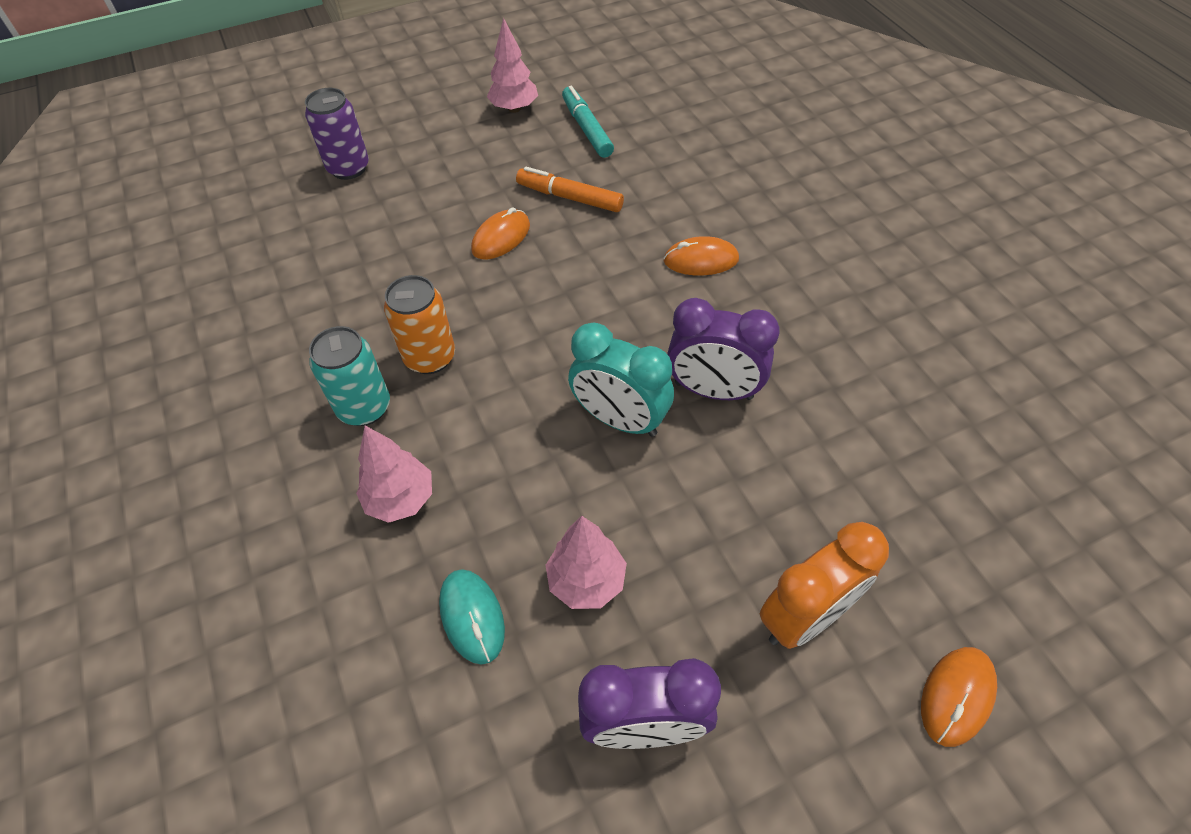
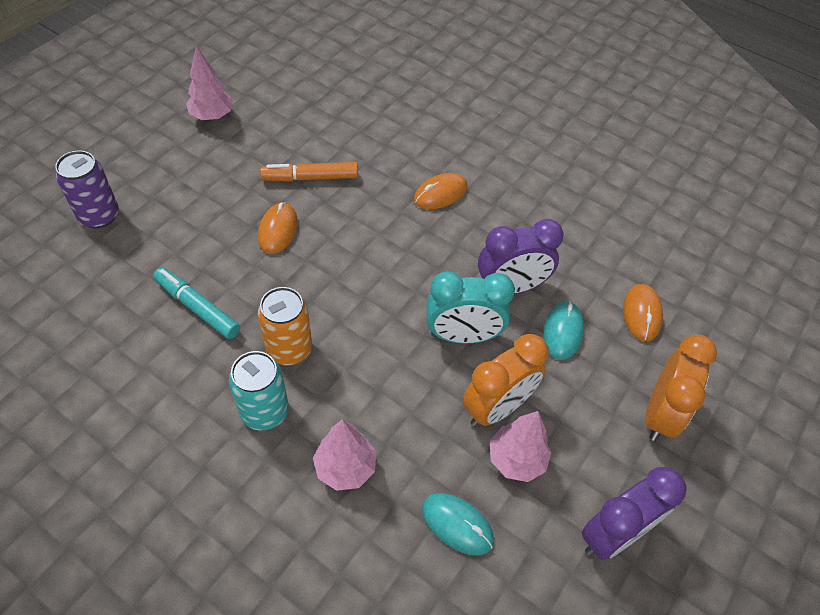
camera: 35 degrees left, 0 degrees up
(587, 129) = (285, 116): turquoise marker -> turquoise marker (198, 308)
(604, 514) = (496, 407): none -> orange clock
(743, 465) = (562, 331): none -> turquoise mouse
(957, 696) = (766, 419): orange mouse -> orange mouse (641, 314)

